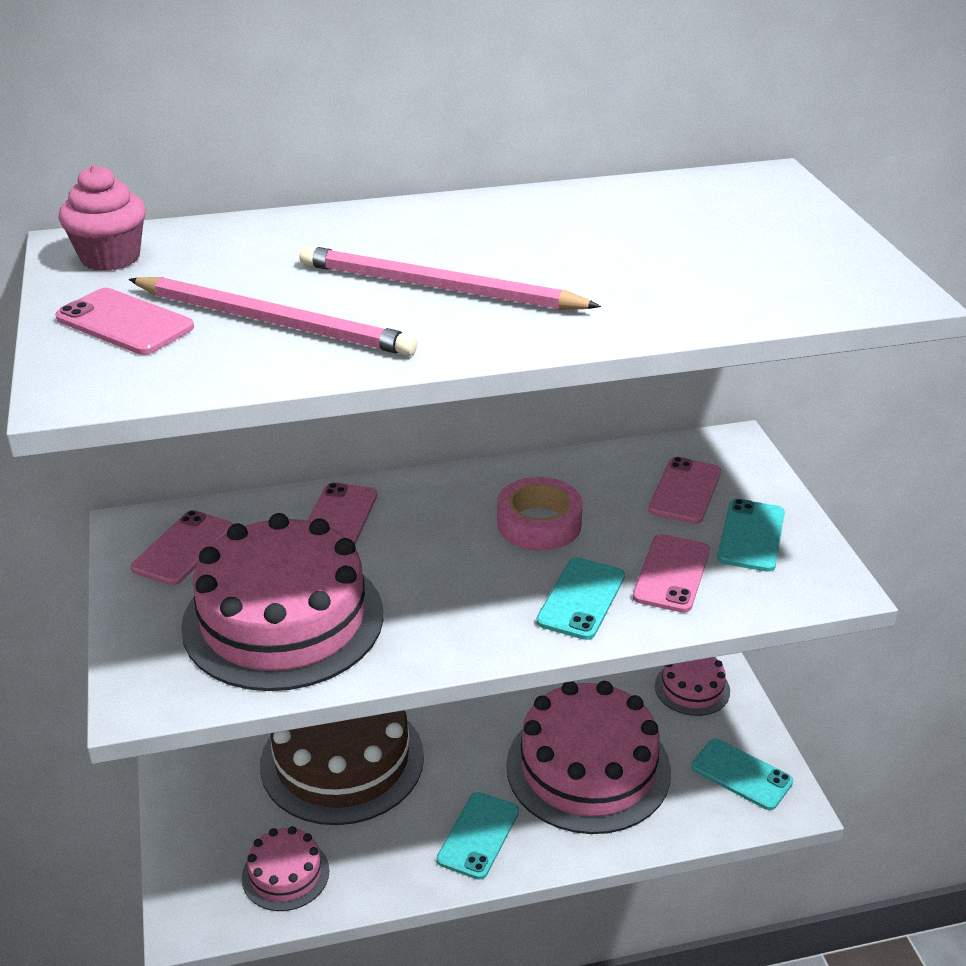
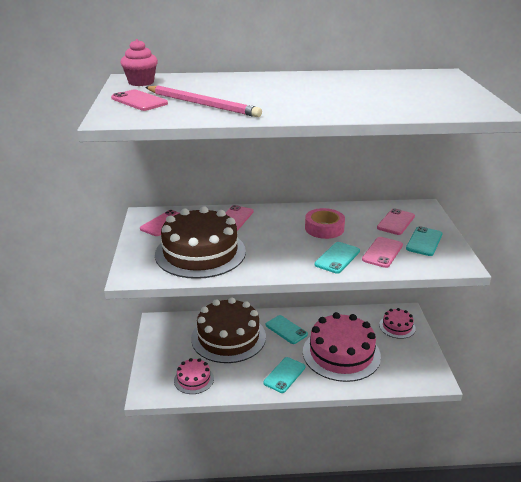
camera: 10 degrees right, 5 degrees down
(283, 619) = (200, 252): pink cake -> brown cake
(438, 288) = (278, 98): pink pencil -> none
(741, 774) = (415, 365): turquoise phone -> turquoise phone (286, 330)

